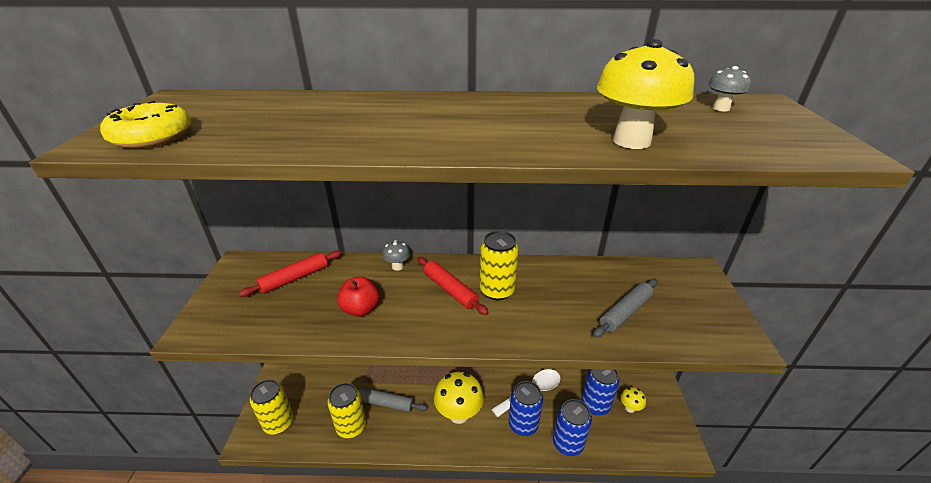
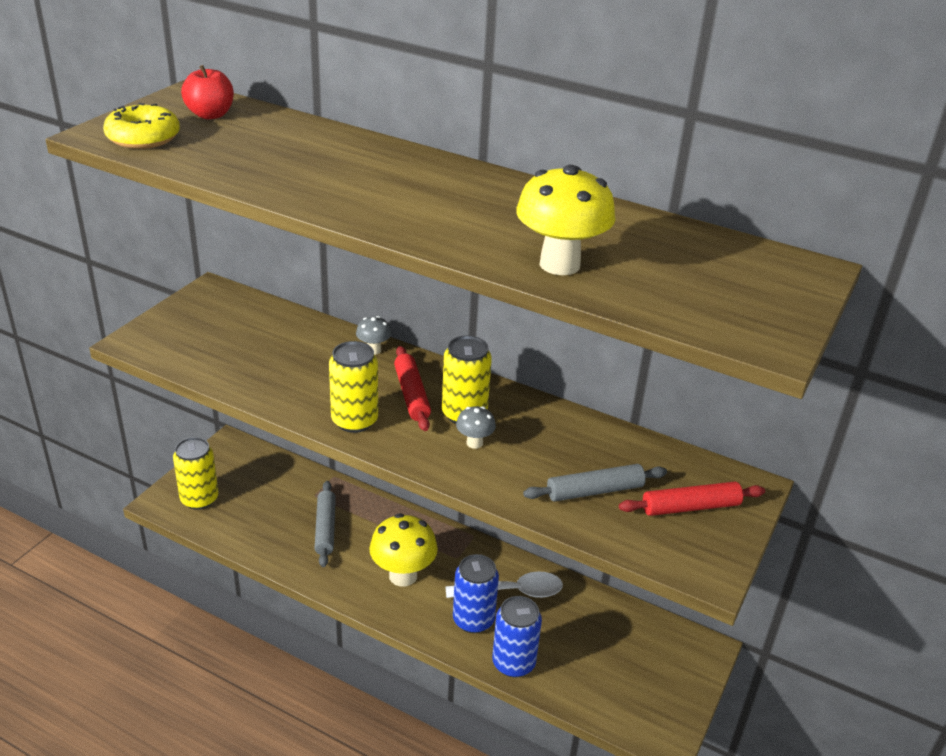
camera: 25 degrees right, 0 degrees up
(295, 278) = (257, 325): red rolling pin -> red rolling pin (690, 507)
(351, 426) = (273, 535): yellow can -> yellow can (354, 421)
(361, 309) = (302, 379): red apple -> red apple (210, 115)
(385, 403) = (325, 528): grey rolling pin -> grey rolling pin turned 45 degrees clockwise
(595, 405) = (586, 641): blue can -> none
(630, 408) = (631, 665): yellow mushroom -> none
(721, 108) = (733, 260): grey mushroom -> grey mushroom (474, 443)

